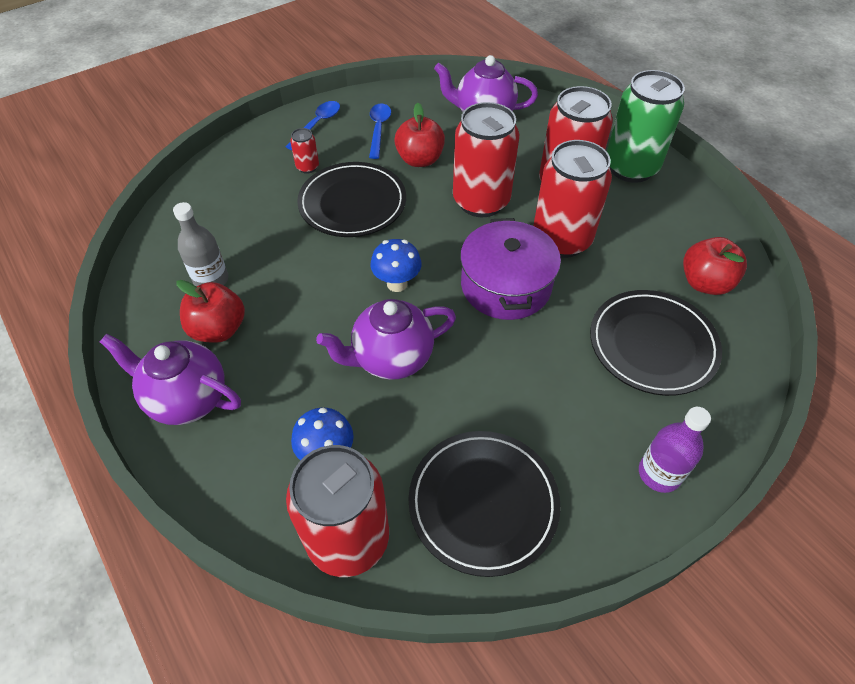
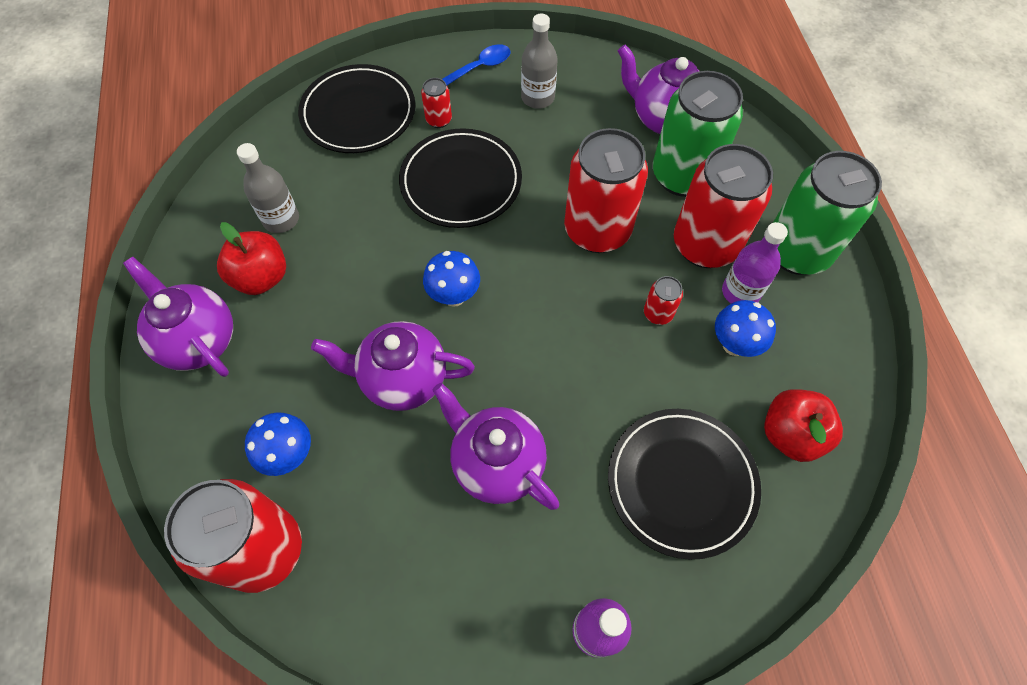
camera: 25 degrees right, 10 degrees up
(379, 129) = (537, 98): blue spoon -> grey bottle
(420, 160) = (560, 153): red apple -> none
(483, 503) = (403, 575): black plate -> black plate (358, 113)
(506, 285) = (564, 344): purple pot -> none
(506, 388) = (496, 463): none -> purple teapot
(520, 146) = (682, 176): none -> green can
(561, 240) = (658, 313): red can -> red can, size x0.43
(610, 206) = (740, 292): none -> purple bottle
(628, 241) = (734, 345): none -> blue mushroom

